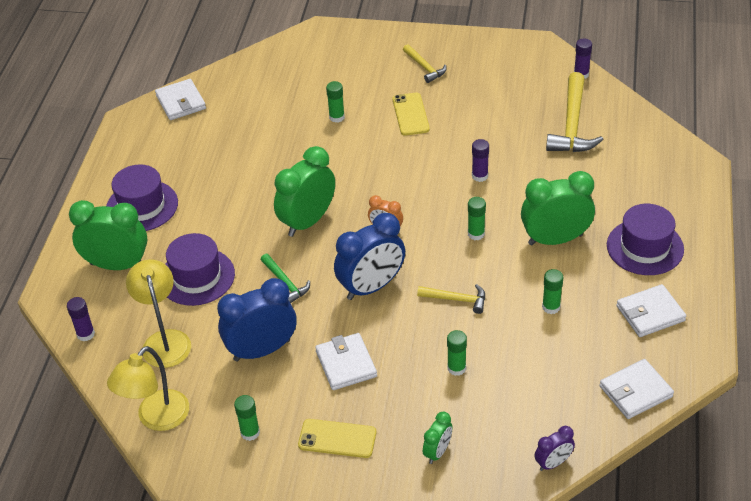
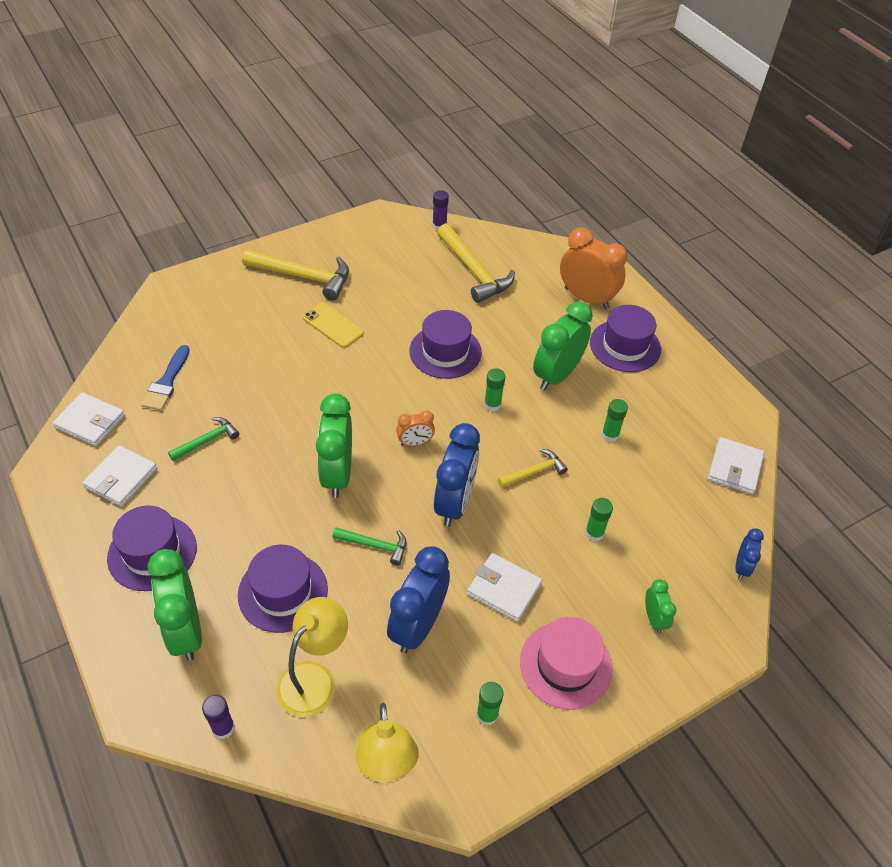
camera: 45 degrees left, 5 degrees up
(117, 265) = (186, 631): green clock -> green clock turned 75 degrees counterclockwise
(164, 340) = (314, 678): yellow lamp -> yellow lamp turned 90 degrees clockwise
(242, 152) = (207, 440): none -> green hammer
(253, 99) = (166, 382): none -> blue brush
(337, 117) = (267, 360): green glue stick -> none
(337, 439) = (566, 665): yellow phone -> pink hat
(424, 67) = (303, 277): yellow hammer -> yellow hammer, size x1.83
(480, 176) = (445, 352): purple glue stick -> purple hat
(553, 463) = (741, 567): purple clock -> blue clock
(650, 313) = (681, 398): white wallet -> white wallet (121, 478)
(653, 192) = (586, 298): none -> orange clock

